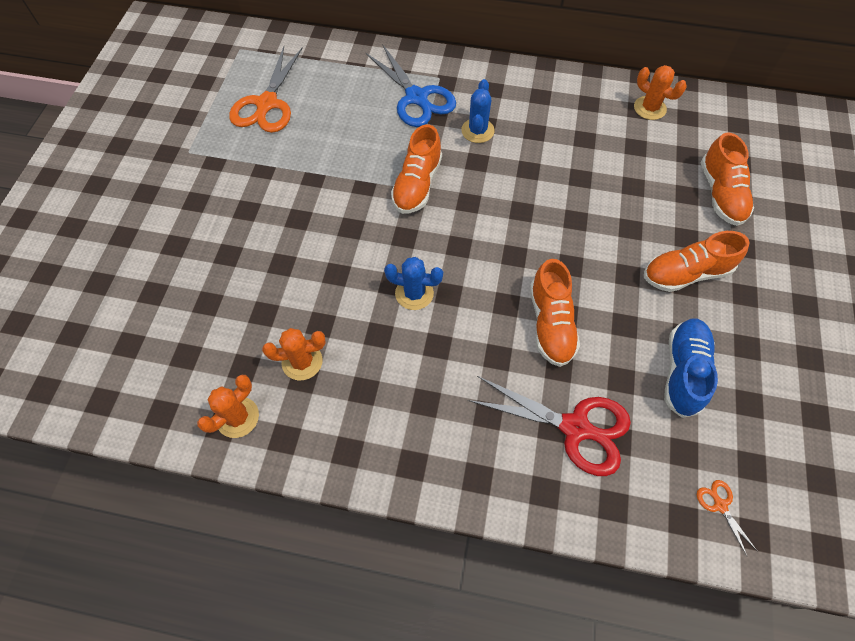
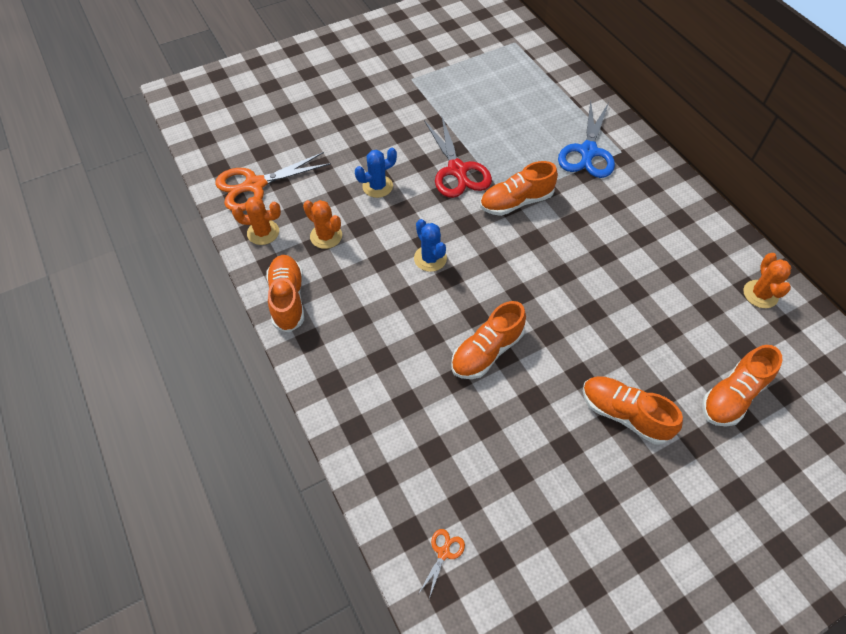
camera: 50 degrees right, 5 degrees down
(267, 104) = (488, 85): orange scissors -> orange scissors (255, 185)
(345, 451) = (288, 299): none -> orange shoe
(477, 131) = (601, 203): blue cactus -> blue cactus (377, 186)
(575, 427) = (419, 418): red scissors -> red scissors (457, 170)
(683, 371) = (533, 463): blue shoe -> none

